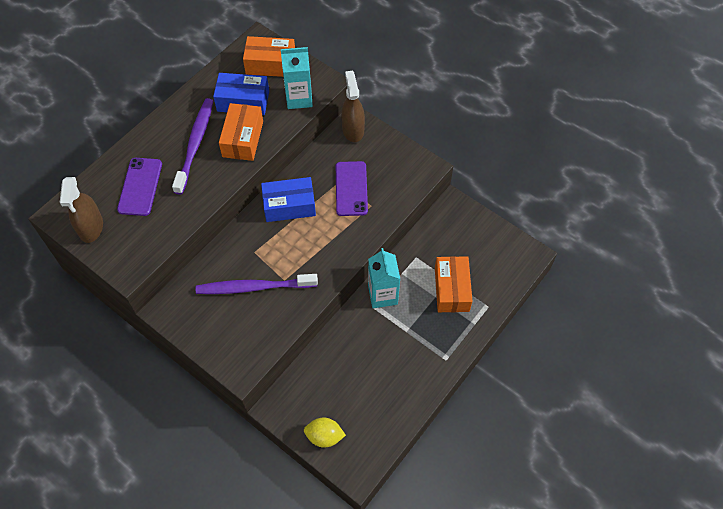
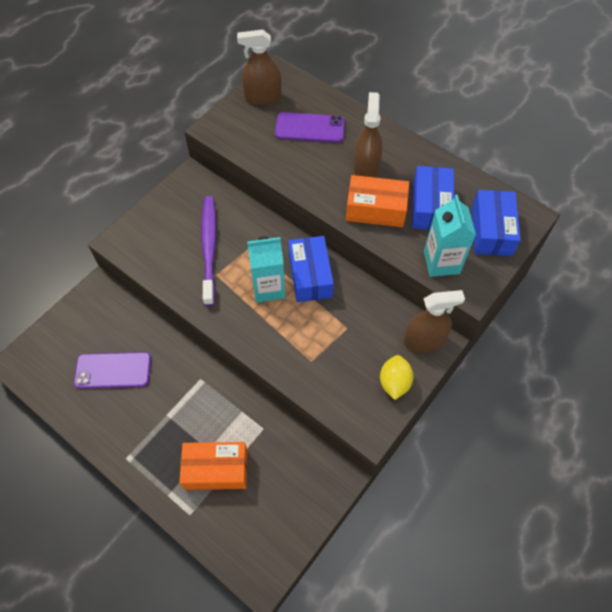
camera: 90 degrees right, 0 degrees up
(195, 144) = (366, 168): purple toothbrush -> brown spray bottle
(270, 64) = (491, 231): orange box -> blue box
(324, 436) = (60, 333): yellow lemon -> yellow lemon (394, 383)
(351, 188) = (335, 339): purple phone -> purple phone (113, 370)
(382, 295) = (214, 390): turquoise carton -> turquoise carton (268, 288)

